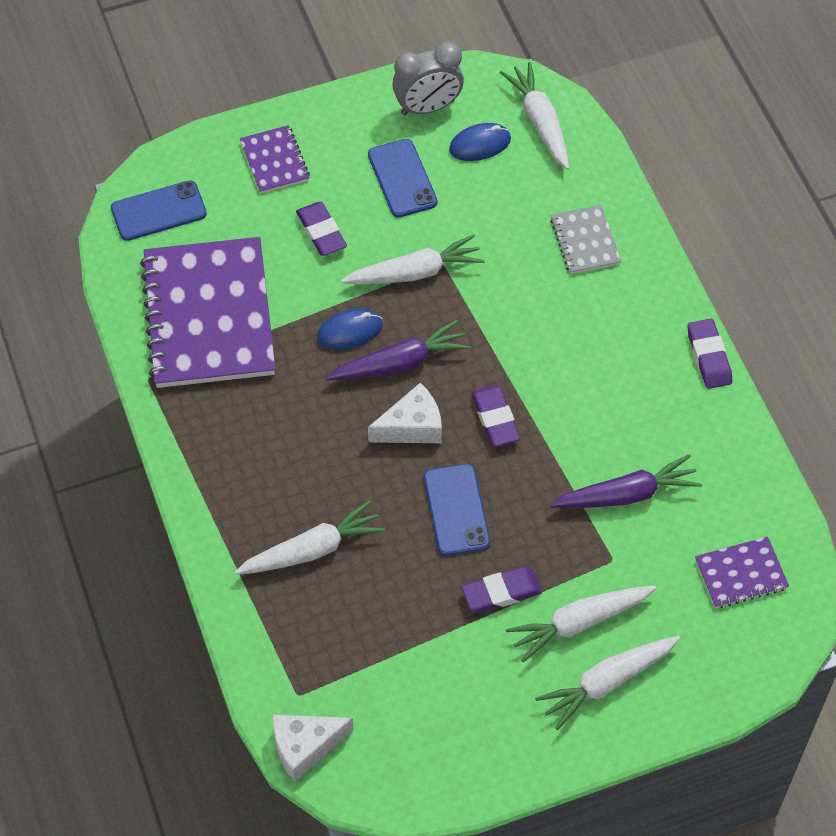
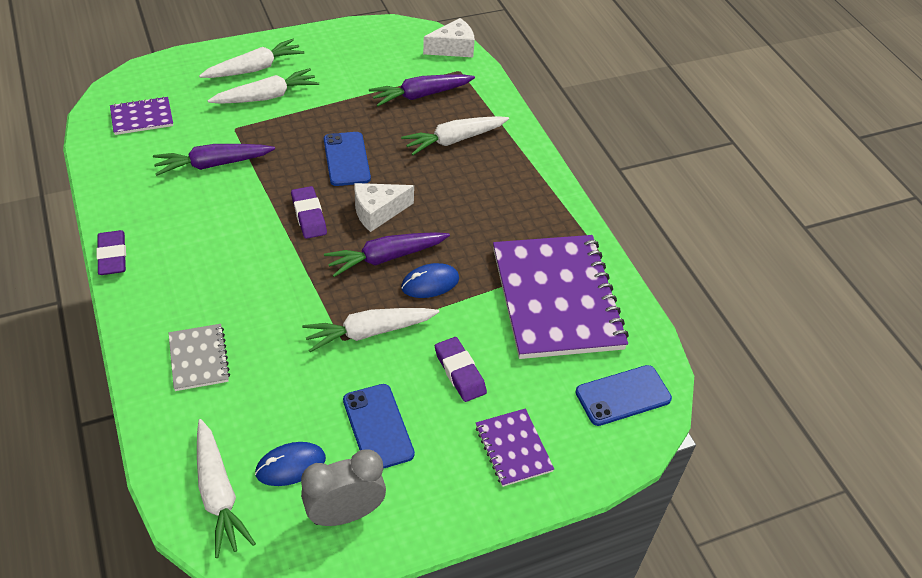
camera: 175 degrees right, 10 degrees down
(357, 636) = (420, 95): none -> purple carrot
(501, 592) = (319, 113): purple eraser -> none

